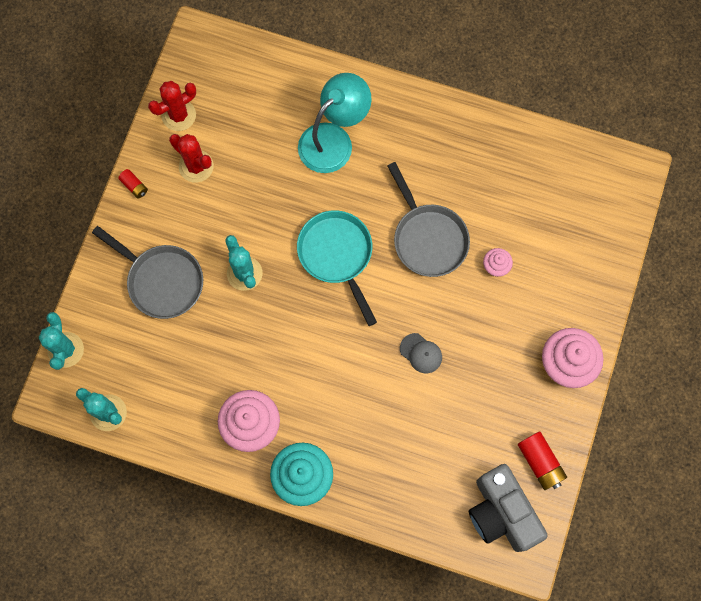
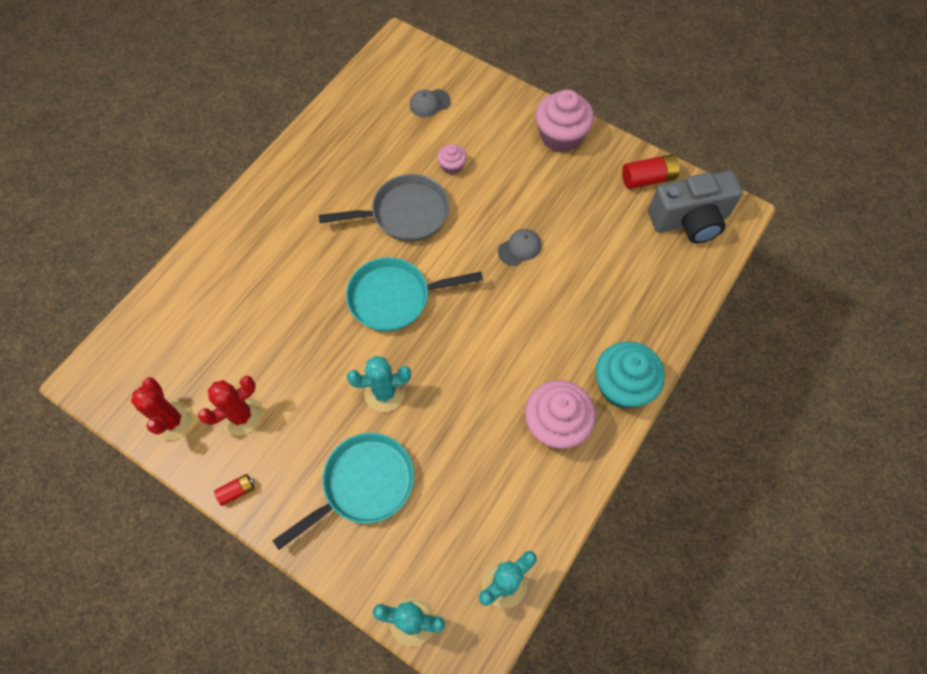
camera: 75 degrees left, 10 degrees down
(162, 281) = (363, 485): grey pan -> turquoise pan
(333, 140) = (268, 271): turquoise lamp -> none
(566, 224) = (429, 103): none -> grey cap

